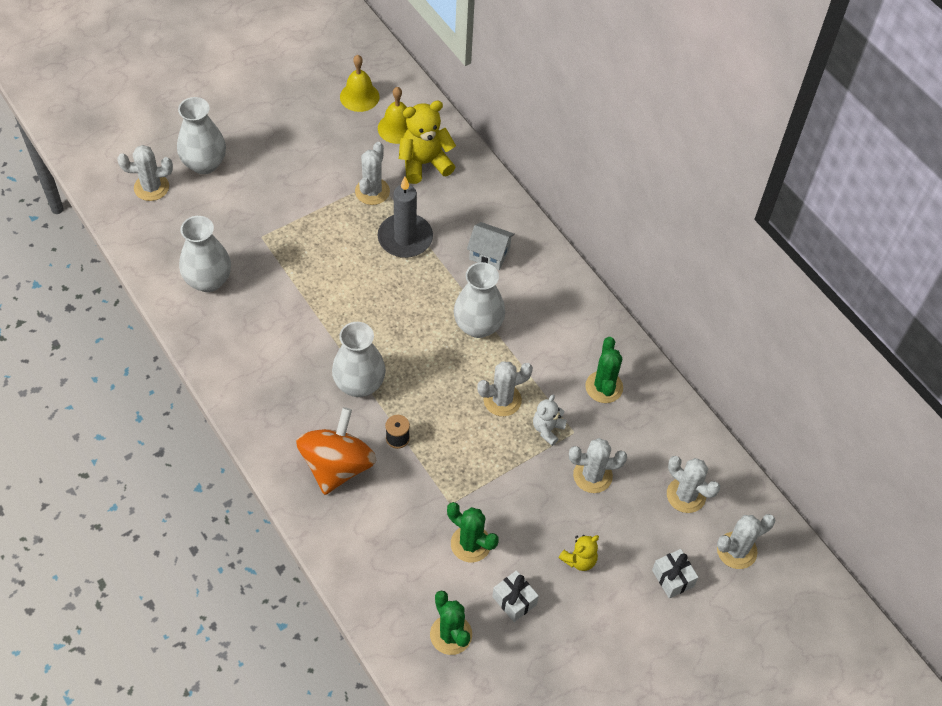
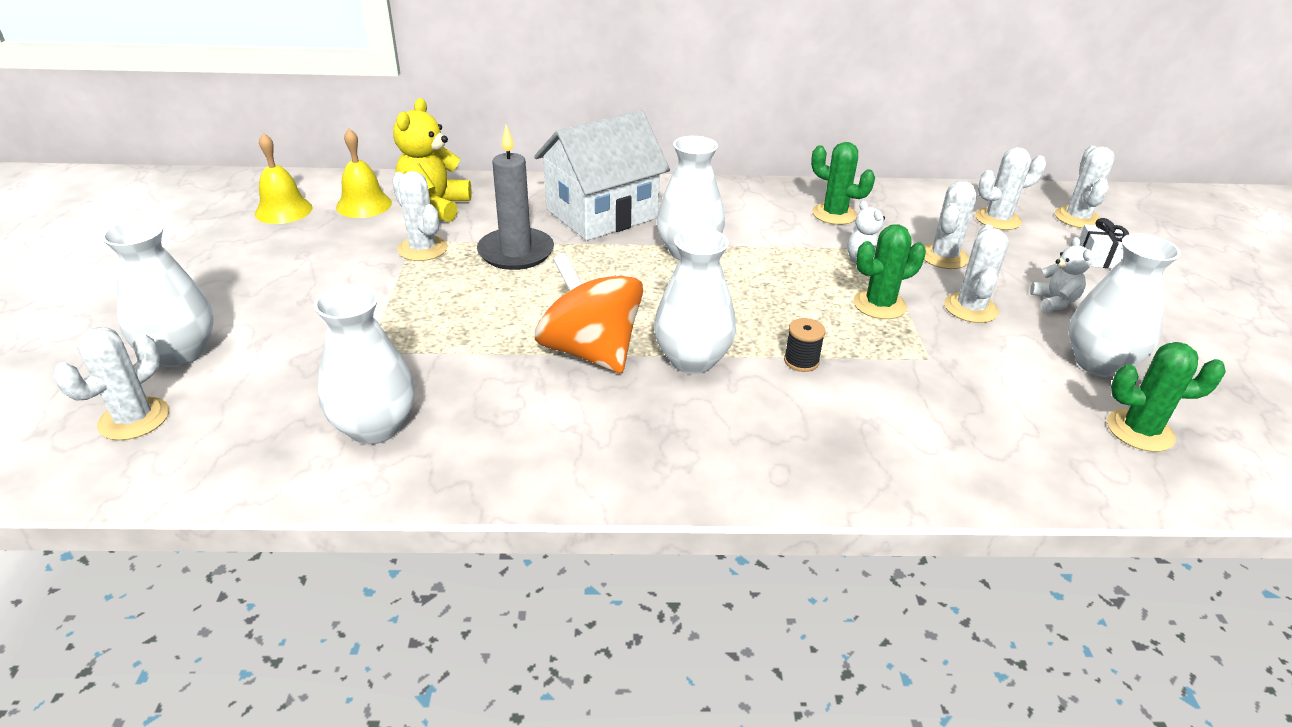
camera: 55 degrees left, 20 degrees down
(337, 466) = (810, 427): orange spinning top -> orange spinning top (590, 351)
(470, 544) = (999, 365): green cactus -> green cactus (879, 305)
(489, 254) = (601, 214): white house -> white house, size x2.05
(502, 400) = (803, 273): white cactus -> white cactus (970, 308)
(514, 600) = (1098, 363): white gift -> white vase
(579, 560) = (1054, 302): yellow teddy bear -> white teddy bear

